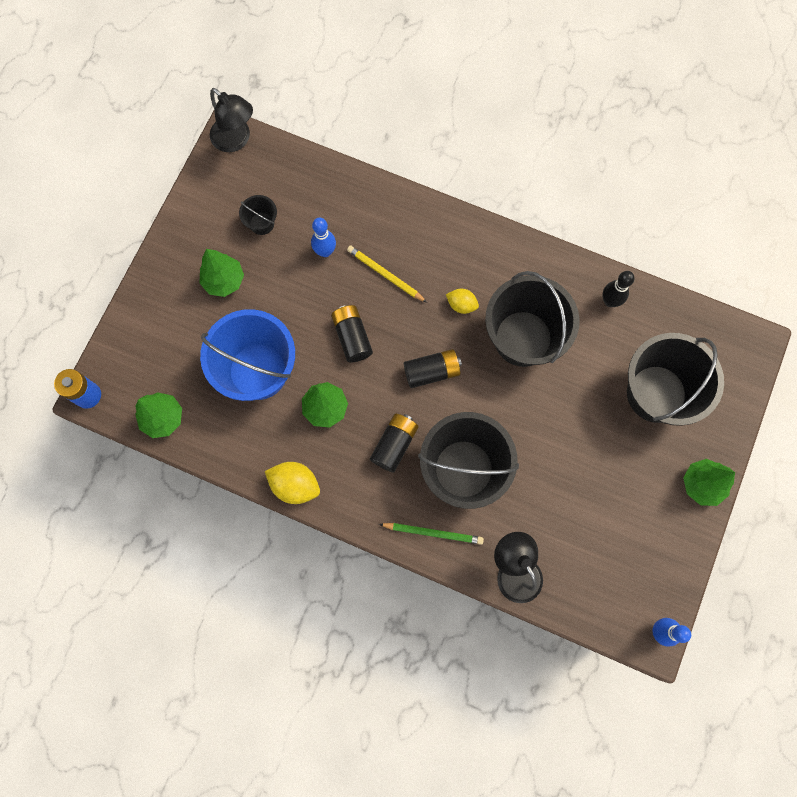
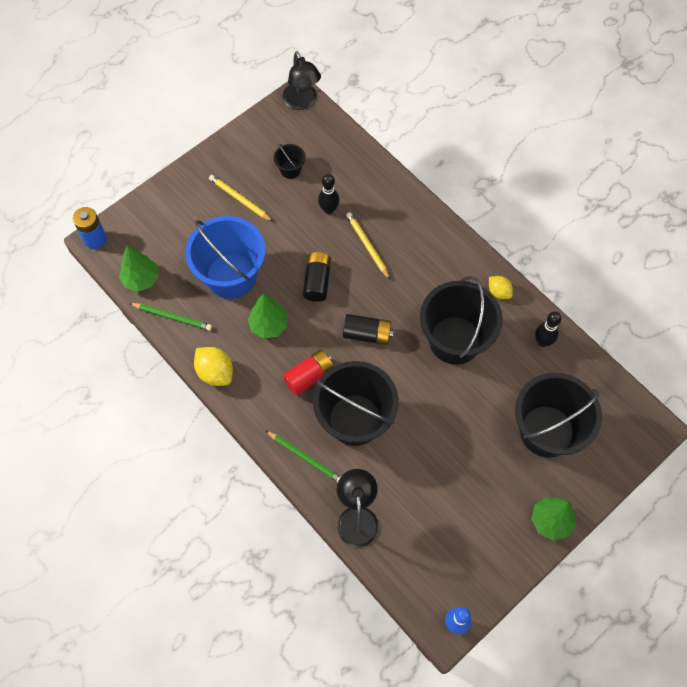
camera: 25 degrees right, 10 degrees down
(218, 445) = (172, 317): none -> green pencil
(224, 281) = (240, 199): green tree -> yellow pencil
(325, 251) = (329, 209): blue bowling pin -> black bowling pin
(394, 444) = (309, 376): black battery -> red battery
(461, 305) = (417, 293): yellow lemon -> yellow lemon (498, 292)

